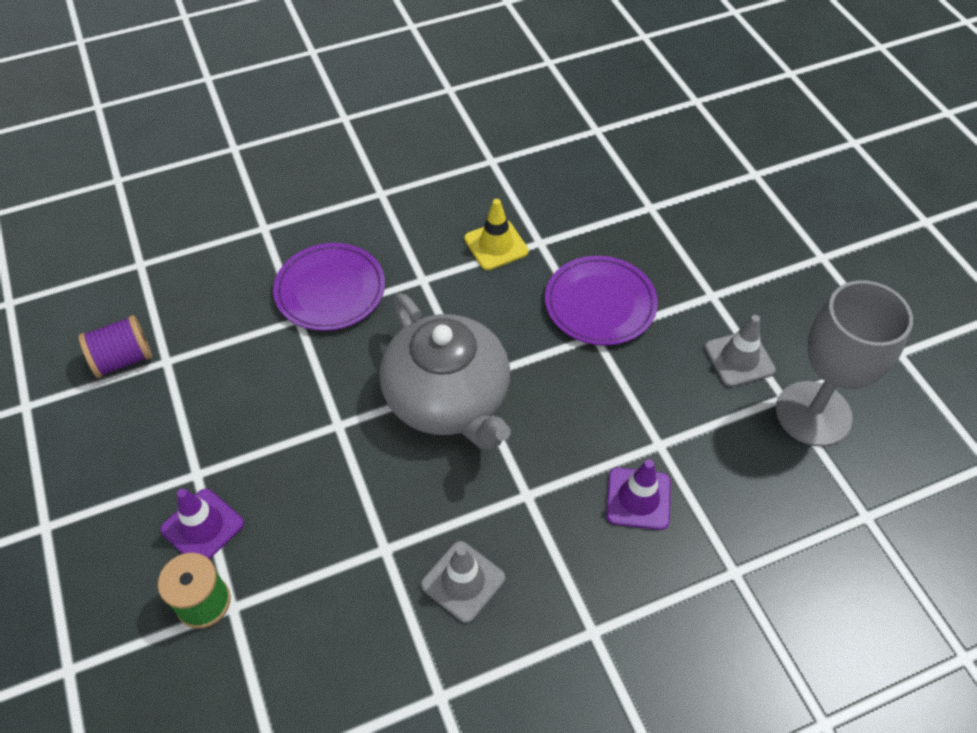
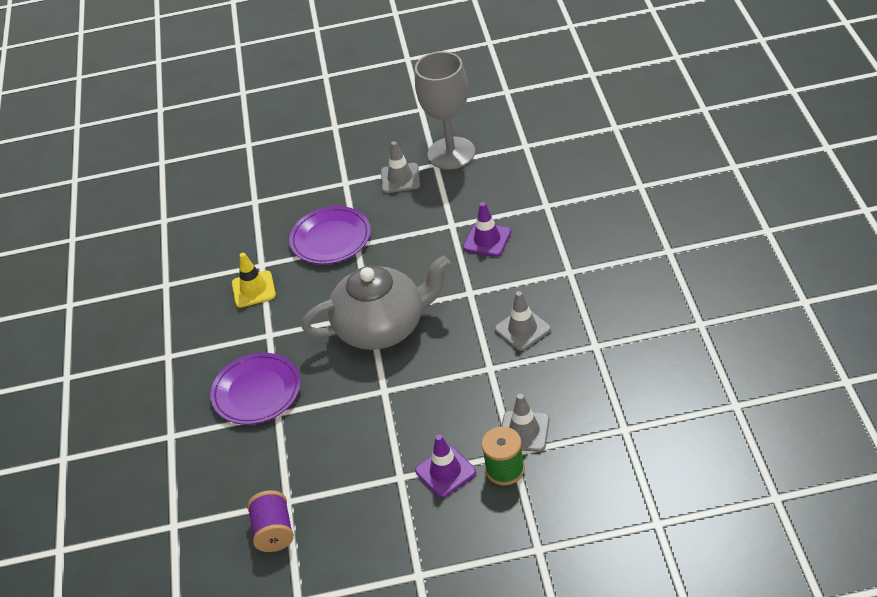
camera: 70 degrees left, 10 degrees down
(270, 617) = (524, 431): none -> grey traffic cone

